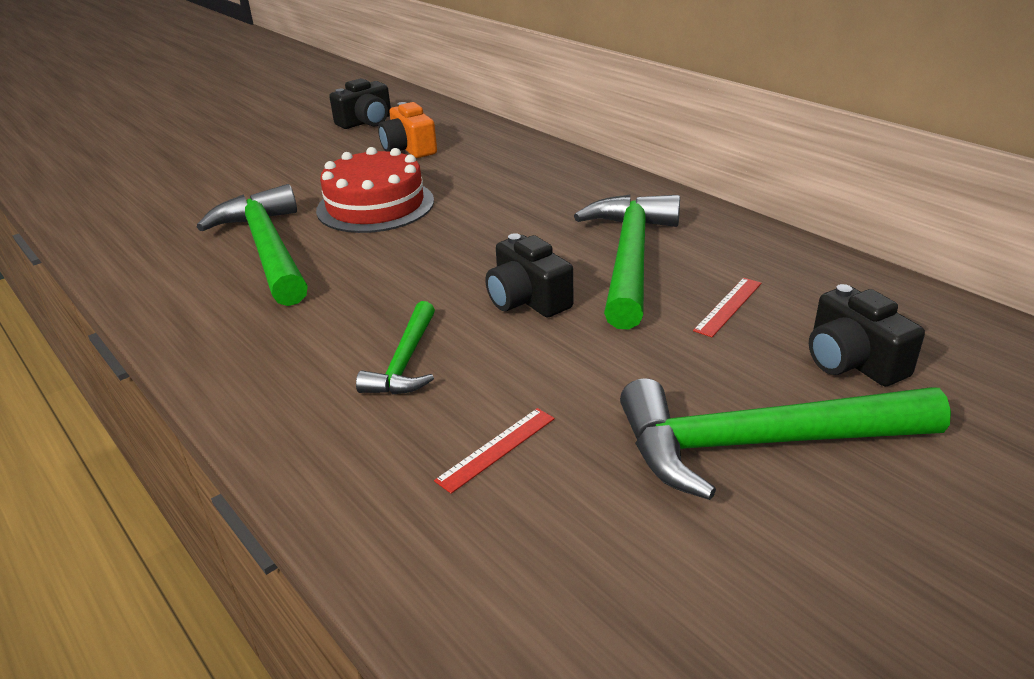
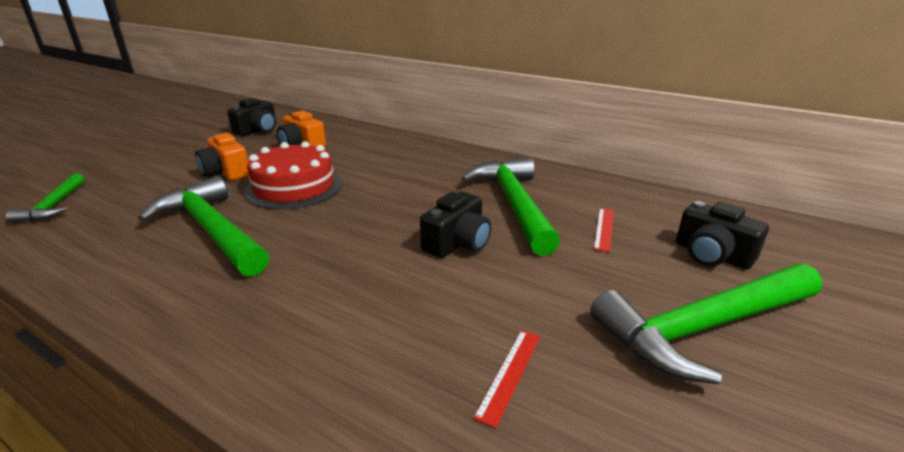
camera: 20 degrees left, 5 degrees down
(308, 178) = (226, 172): none -> orange camera
(405, 361) = (385, 309): green hammer -> green hammer (54, 206)
(527, 299) = (457, 243): black camera -> black camera turned 90 degrees counterclockwise

